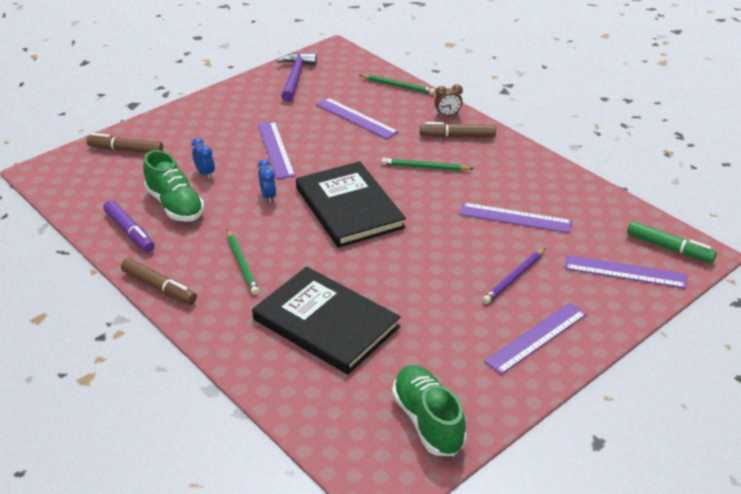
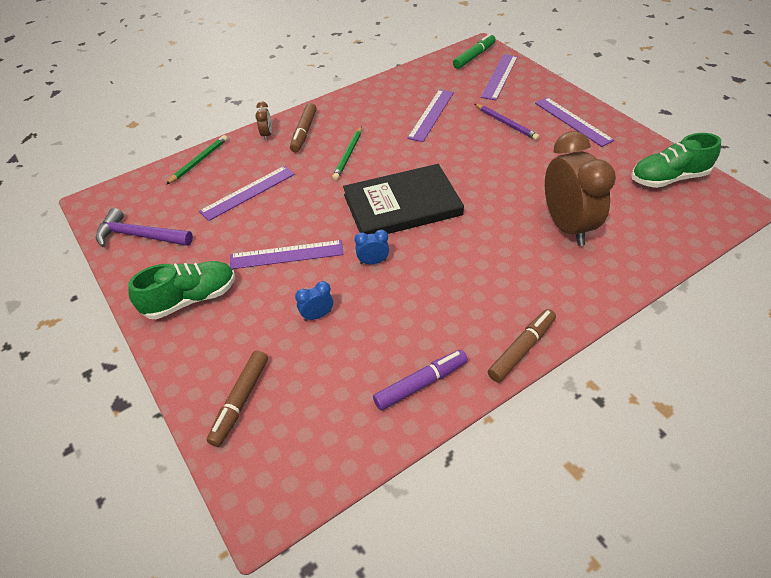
camera: 80 degrees left, 10 degrees up
(175, 205) = (375, 342): green shoe -> green shoe (190, 299)
(242, 264) = (484, 282): green pencil -> none
(326, 323) = (567, 226): black book -> brown clock

